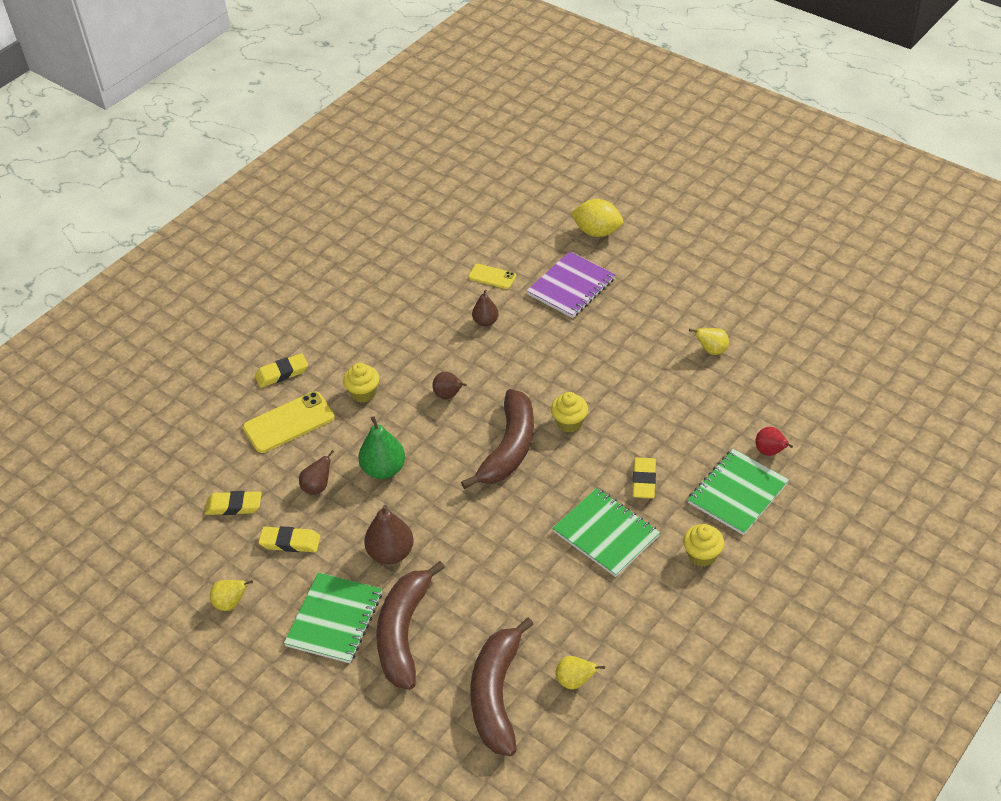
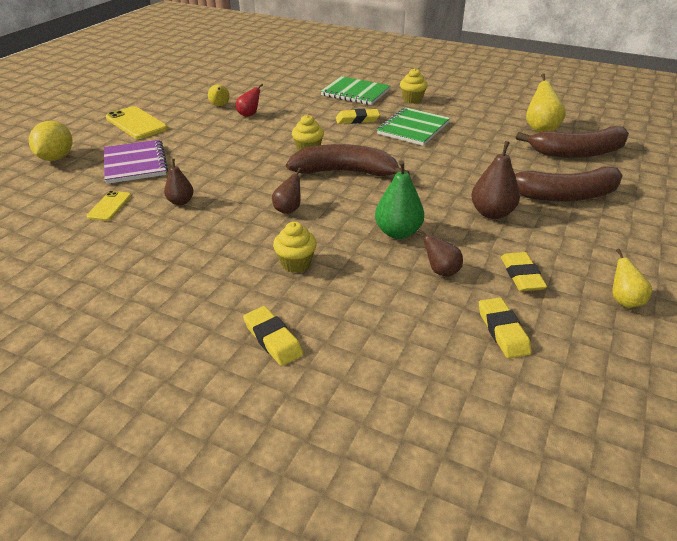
camera: 105 degrees left, 10 degrees down
(289, 422) = (356, 313): yellow phone -> yellow phone (136, 123)
(334, 619) = (583, 231): green notebook -> none
(571, 287) = (135, 163): purple notebook -> purple notebook turned 45 degrees clockwise
(575, 681) = (540, 129): yellow pear -> yellow pear, size x1.59
(770, 452) = (315, 86): red pear -> red pear (249, 114)

